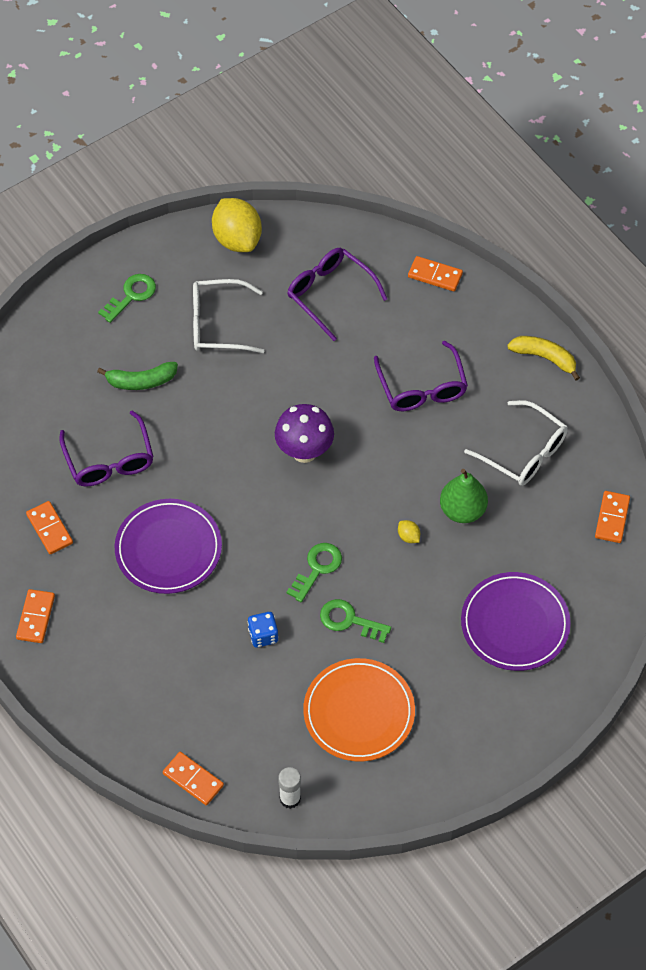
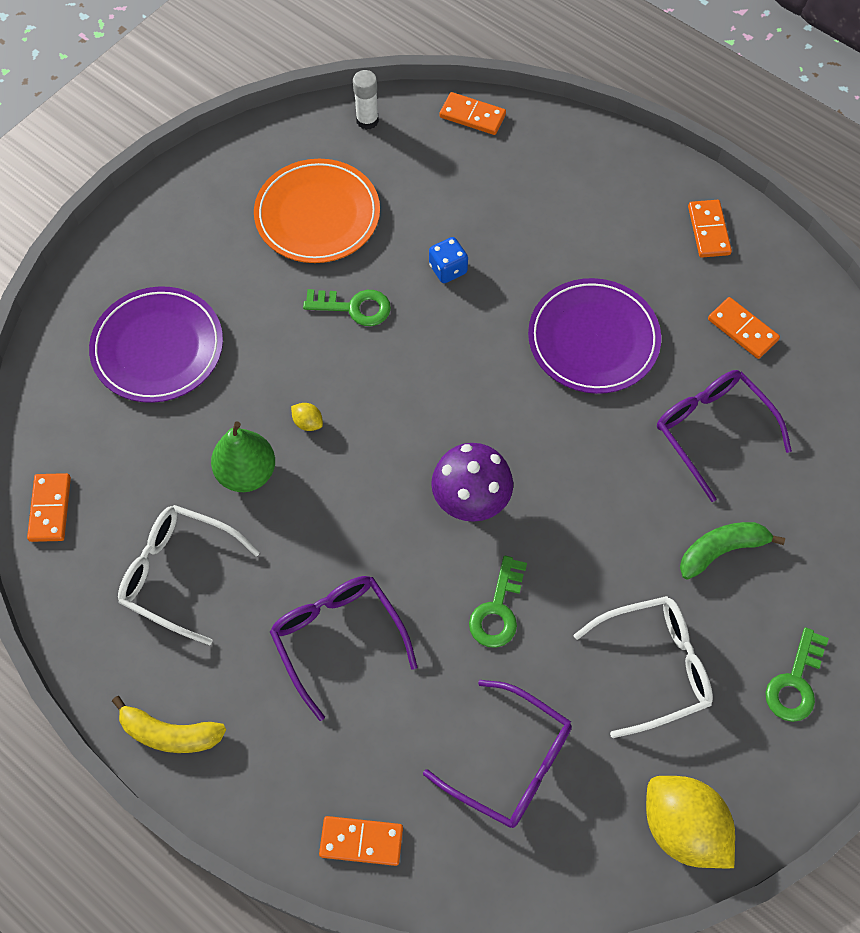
camera: 165 degrees right, 5 degrees up
(317, 568) = (409, 358): green key -> green key (497, 609)

